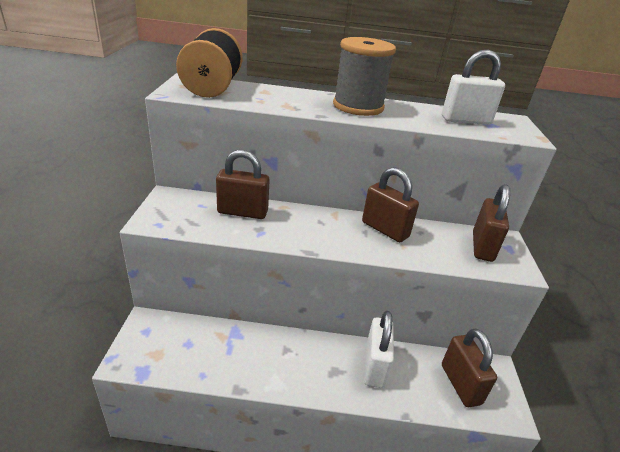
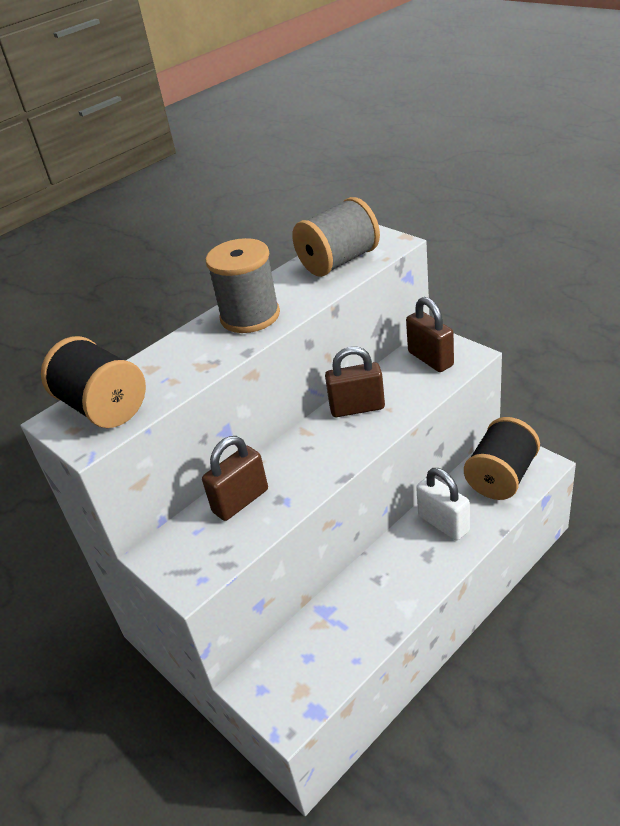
camera: 40 degrees left, 5 degrees up
(460, 384) = (501, 477): brown padlock -> black spool
(465, 120) = (339, 262): white padlock -> grey spool

